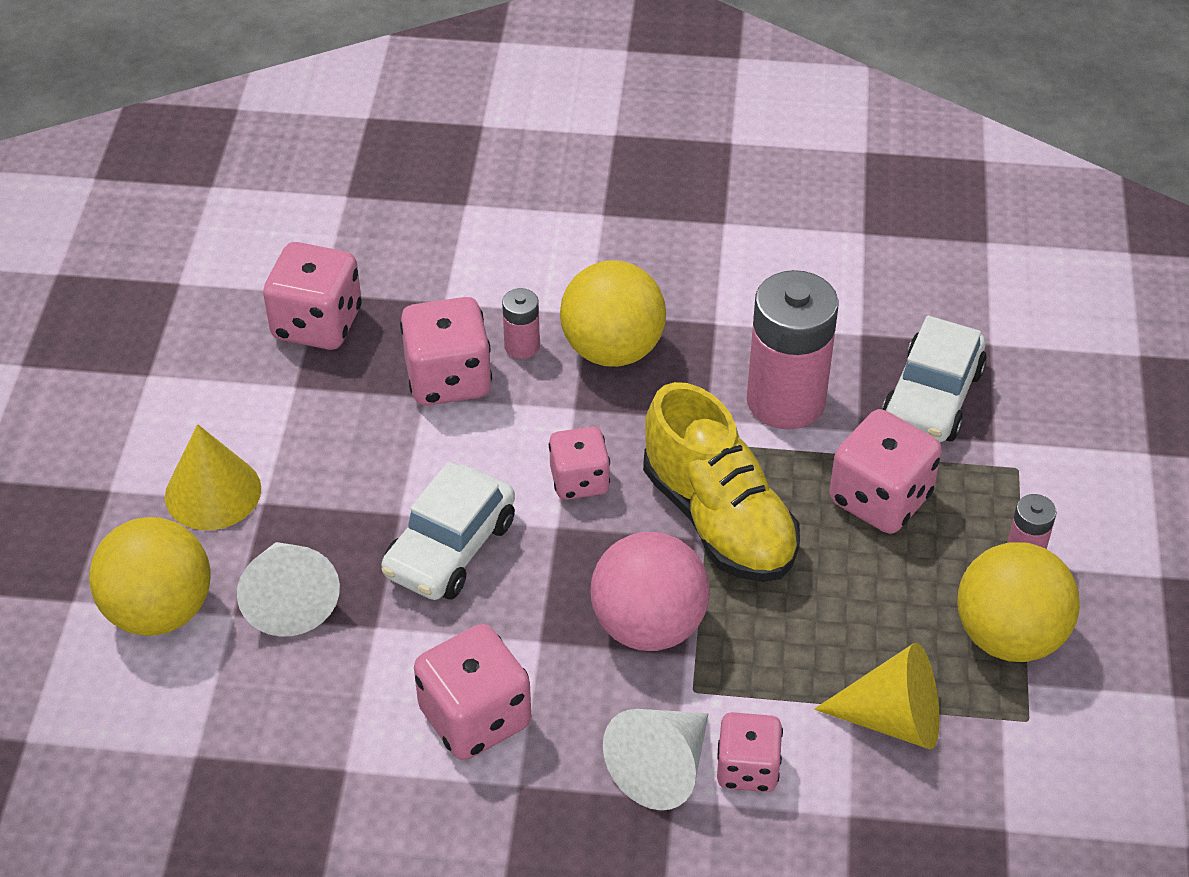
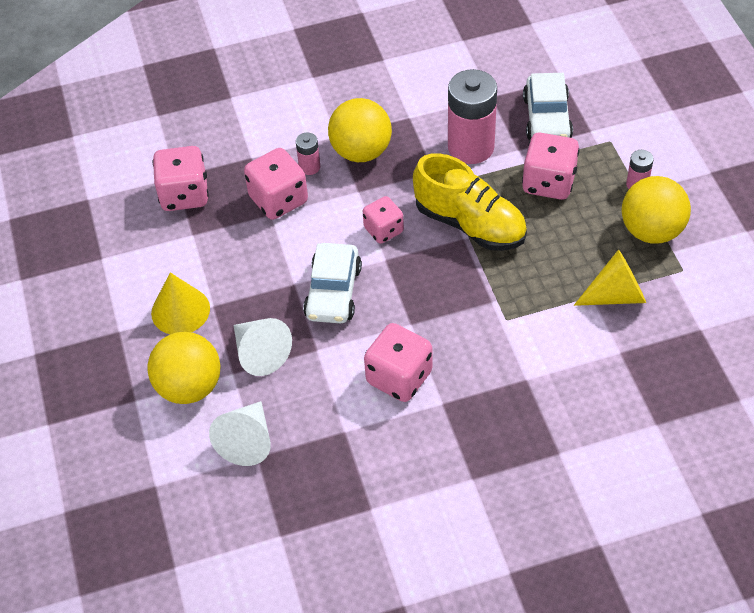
camera: 20 degrees left, 5 degrees up
(648, 625) = (464, 294): pink ball -> none
(662, 768) = (512, 365): white cone -> white cone (247, 441)
(747, 768) = (556, 349): pink dice -> none

